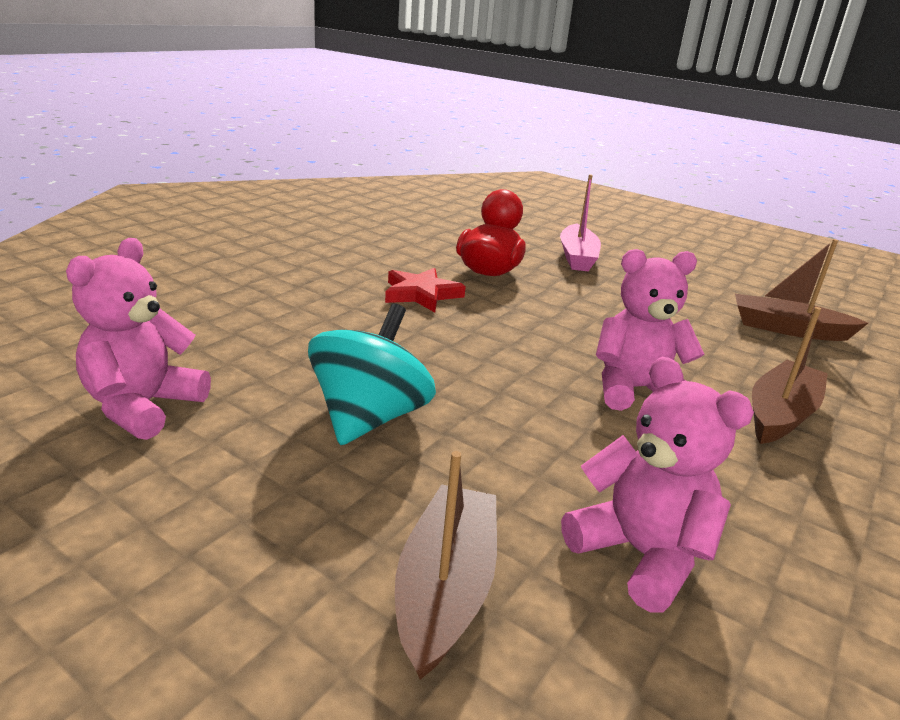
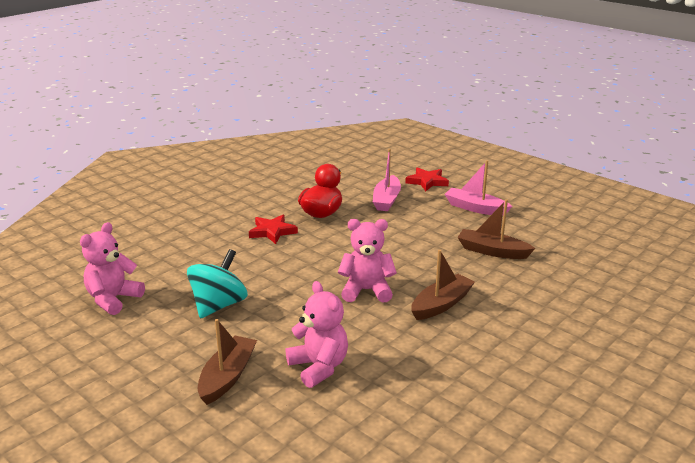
camera: 10 degrees right, 0 degrees up
(619, 237) = (427, 181): none -> red star
(712, 271) = (475, 208): none -> pink boat

